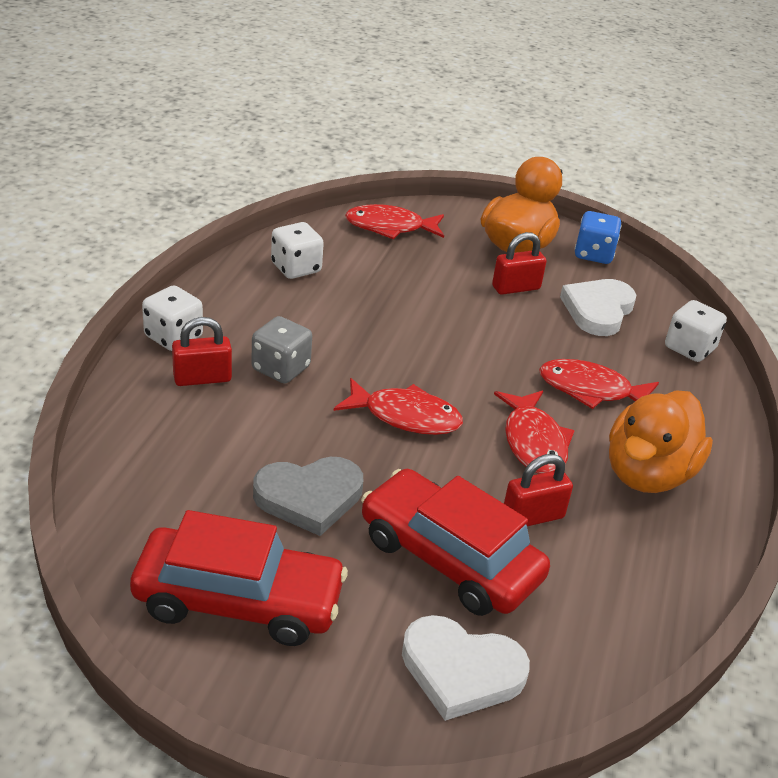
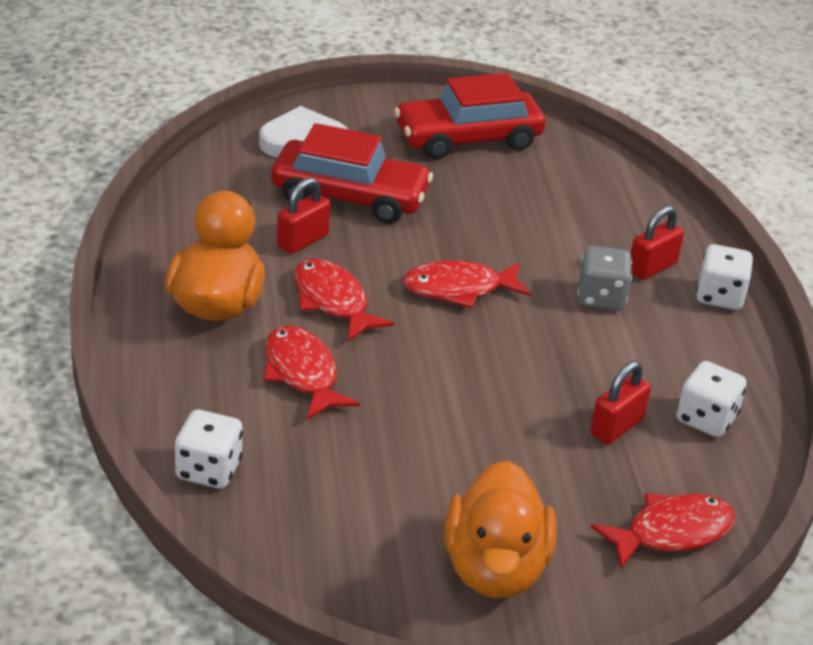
camera: 155 degrees right, 0 degrees up
(309, 497) = (480, 206): grey heart -> none
(516, 288) = (453, 487): red padlock -> red padlock (616, 427)
(591, 390) = (302, 373): red fish -> red fish turned 105 degrees counterclockwise
(593, 254) = (386, 596): blue dice -> none
(598, 310) = (338, 489): white heart -> none

